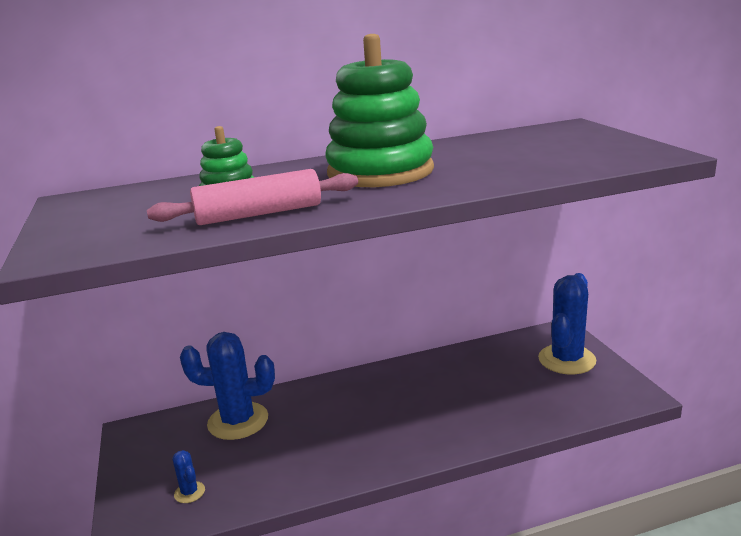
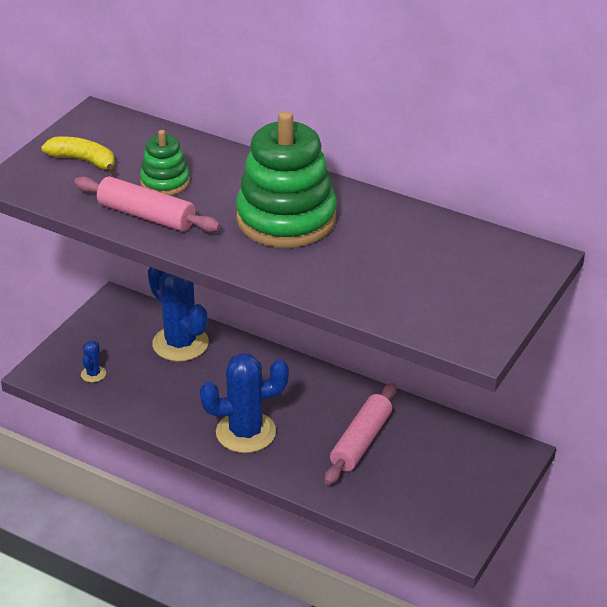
camera: 45 degrees right, 15 degrees up
(113, 218) = (83, 160): none -> yellow banana
(473, 387) = (361, 442): none -> pink rolling pin
(566, 360) = (468, 478): blue cactus -> blue cactus (246, 432)

